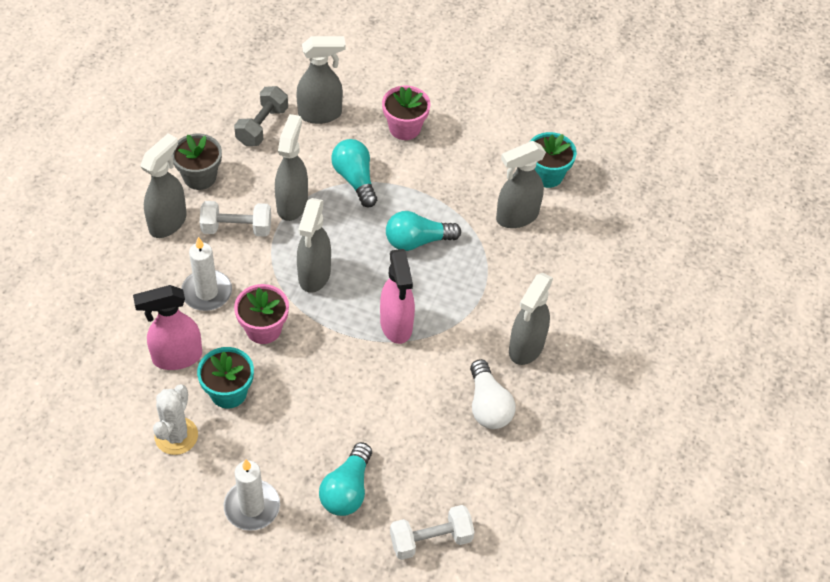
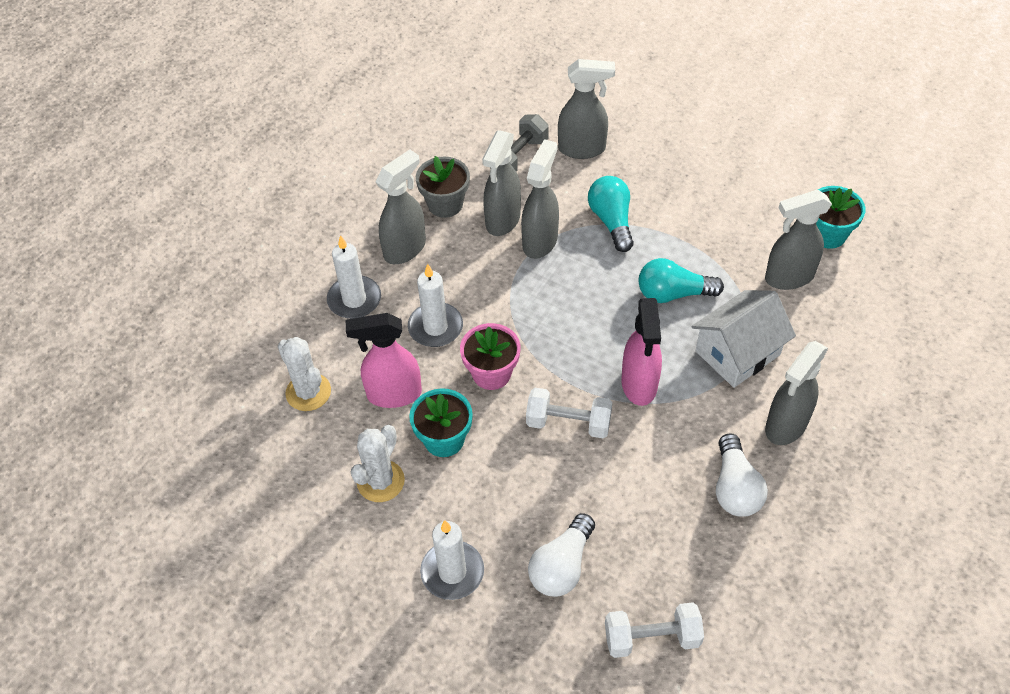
camera: 15 degrees right, 0 degrees up
(97, 364) = (308, 392): none -> white cactus
(127, 274) = (354, 300): none -> white candle
(236, 228) = (477, 262): white dumbbell -> white dumbbell (568, 423)
(314, 275) = (554, 320): grey spray bottle -> grey spray bottle (502, 220)
(347, 490) = (562, 566): turquoise light bulb -> white light bulb
(404, 128) = (672, 171): pink flower pot -> none
(479, 288) = (737, 353): none -> white house

